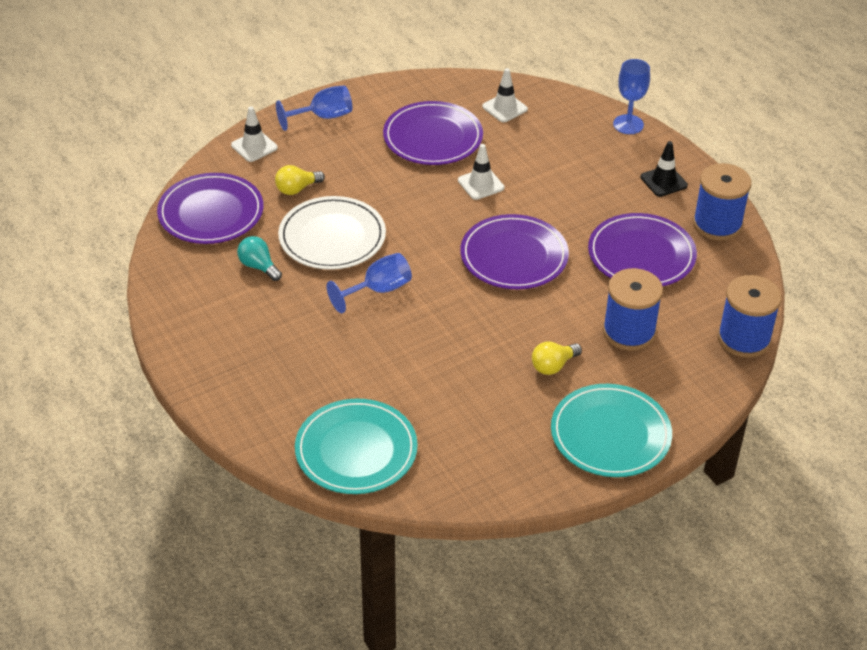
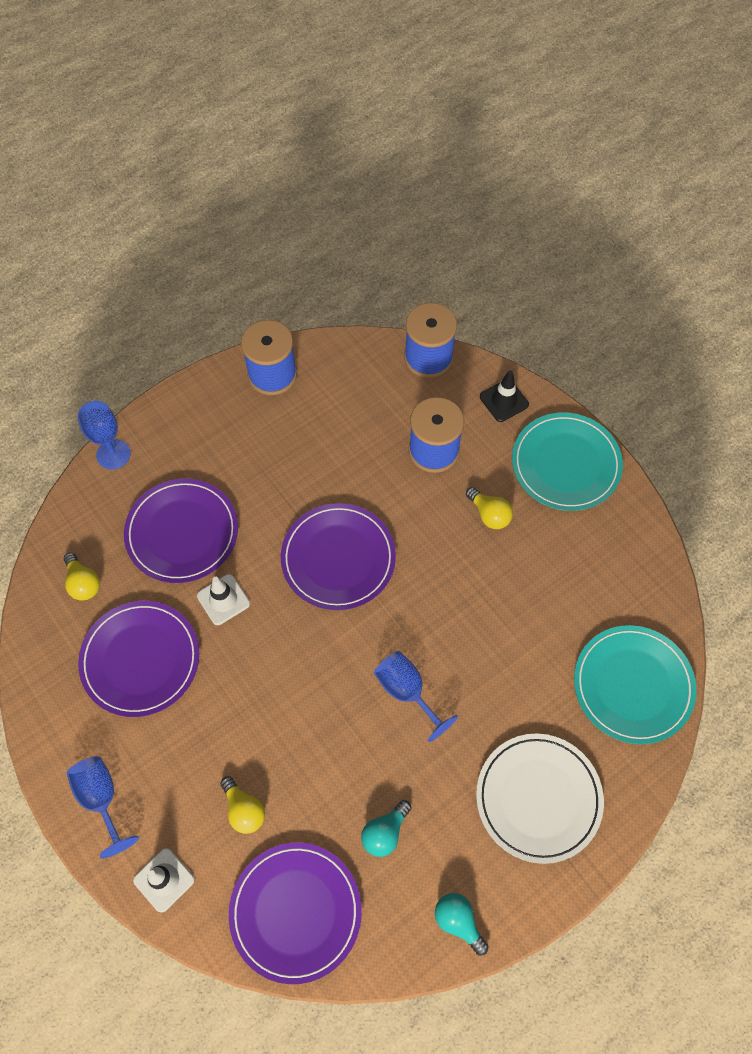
camera: 95 degrees left, 20 degrees up
(176, 303) = (458, 921): none -> turquoise light bulb
(332, 237) = (326, 754): white plate -> white plate (538, 798)
(505, 108) = (83, 583): white traffic cone -> yellow light bulb
(641, 255) = (324, 440): purple plate -> purple plate (182, 532)
(663, 181) = (209, 420): black traffic cone -> black traffic cone (504, 401)

